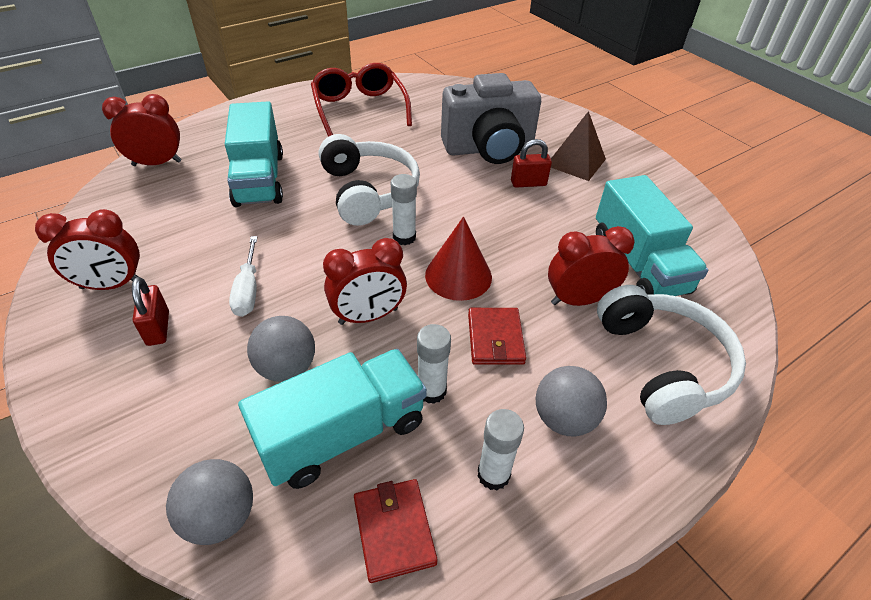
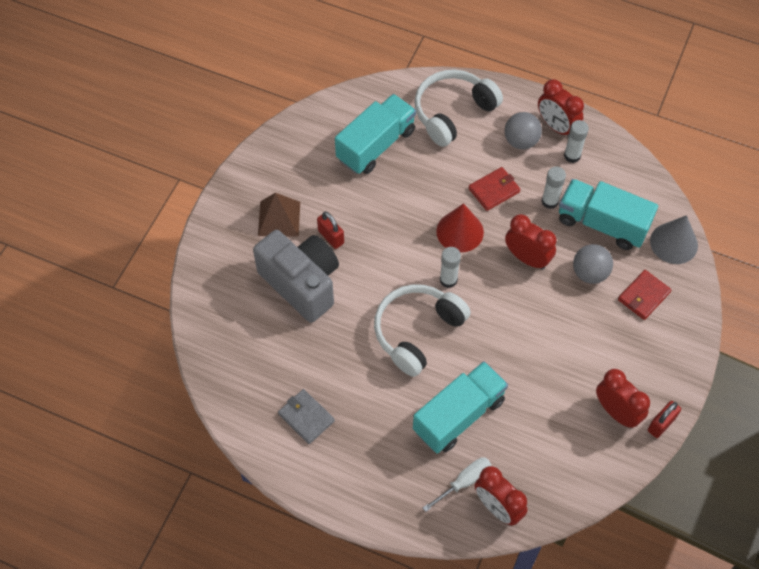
camera: 120 degrees left, 15 degrees up
(158, 328) = (620, 356): red padlock -> red padlock (661, 424)
(220, 517) = (674, 243): grey ball -> grey cone
(248, 290) = (559, 334): white screwdriver -> white screwdriver (464, 482)
(359, 108) = (306, 417): red glasses -> grey wallet
(394, 530) = (625, 178): red wallet -> red wallet (643, 296)
(578, 300) = (433, 164): red clock -> red clock (556, 126)

